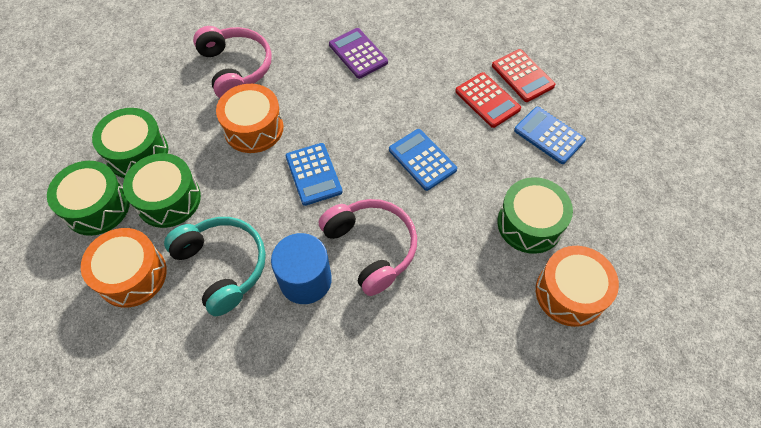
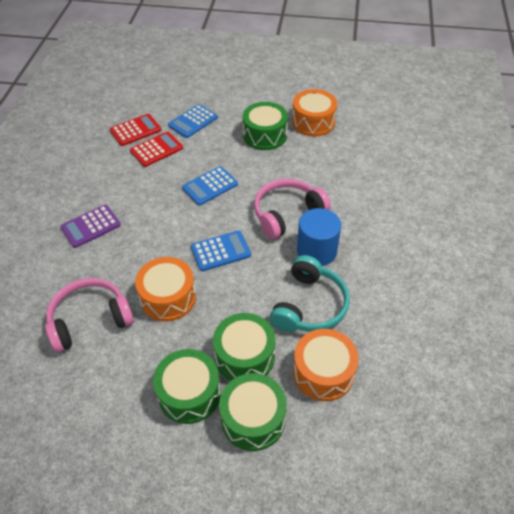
camera: 90 degrees left, 10 degrees down
(222, 266) = (309, 305): turquoise headphones -> turquoise headphones turned 150 degrees clockwise

